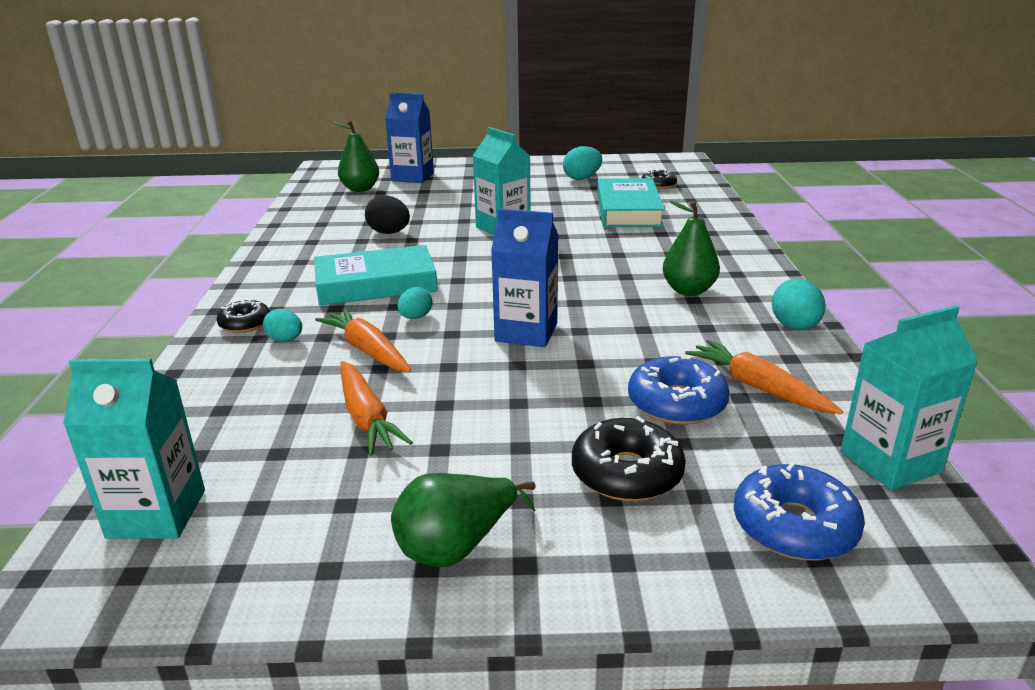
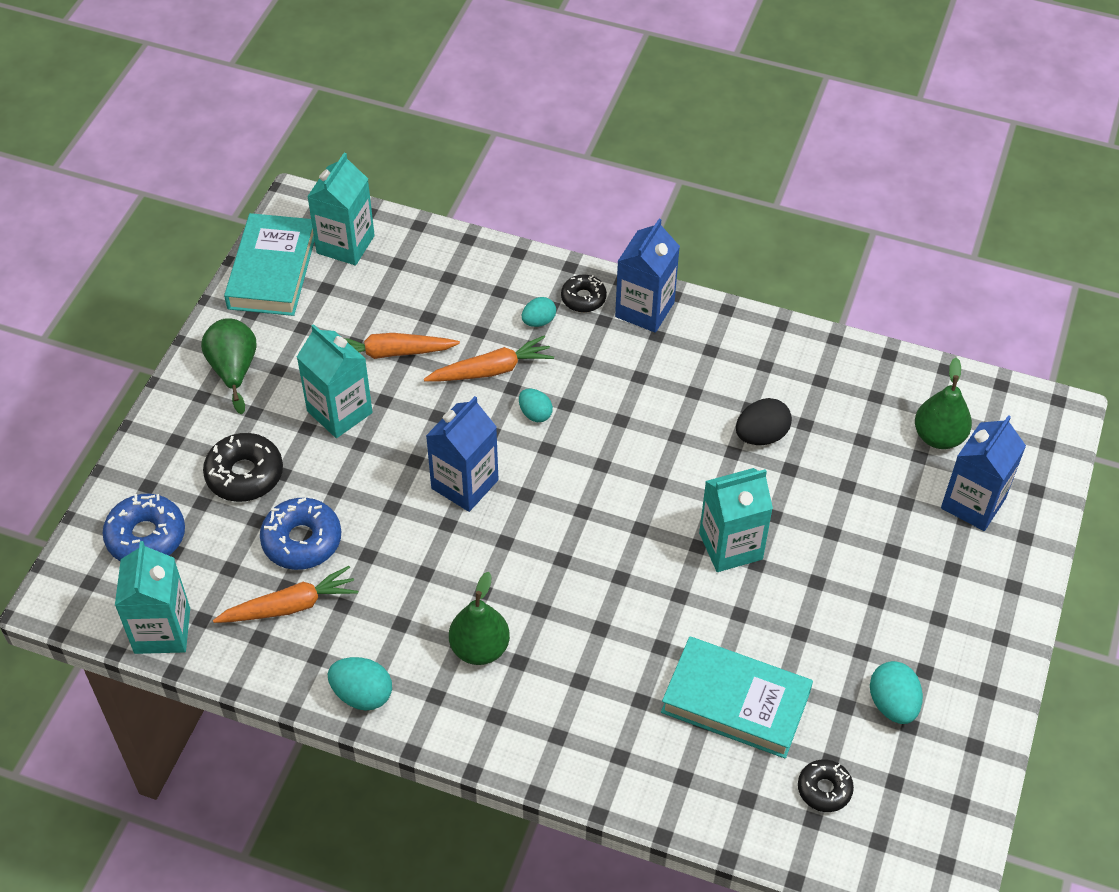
camera: 110 degrees right, 25 degrees up
(255, 293) = (644, 309): none -> blue carton
(376, 284) = (623, 399): turquoise book -> turquoise book (272, 271)
(480, 429) = (339, 412): none -> turquoise carton

